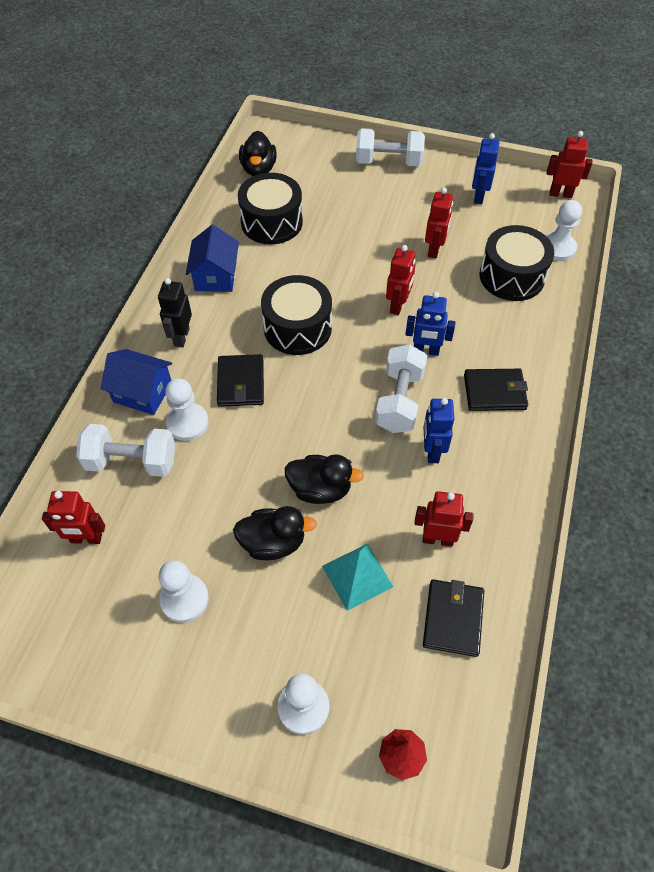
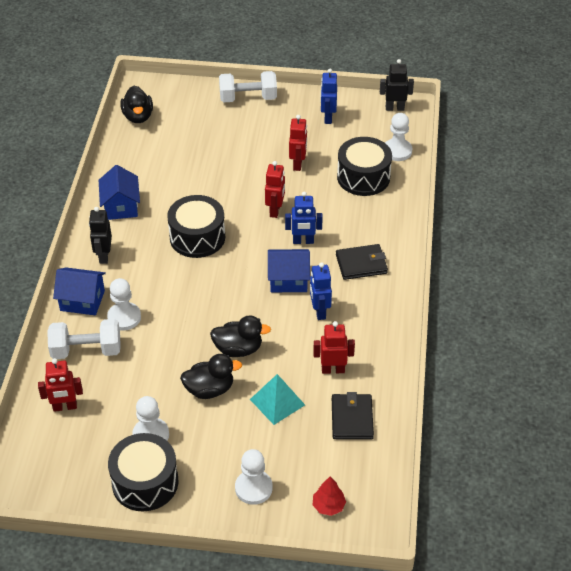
camera: 10 degrees left, 10 degrees down
(240, 383) = (160, 283): black wallet -> none
(271, 222) = (158, 158): black drum -> black drum (145, 482)
(399, 401) = (288, 280): white dumbbell -> blue house
(560, 194) = (394, 108): red robot -> black robot

